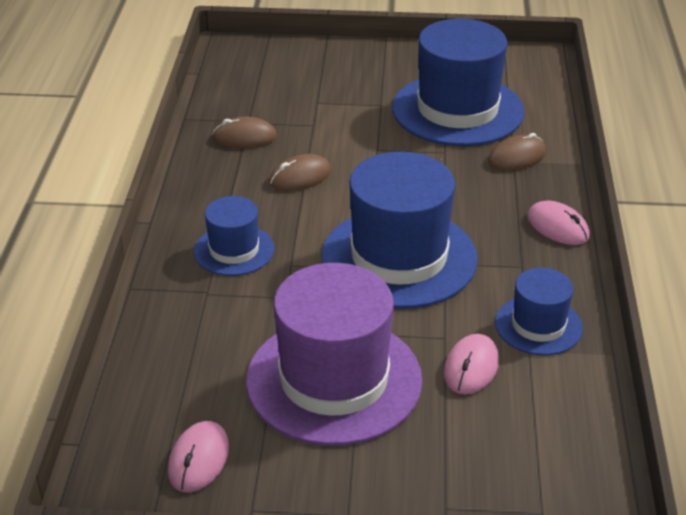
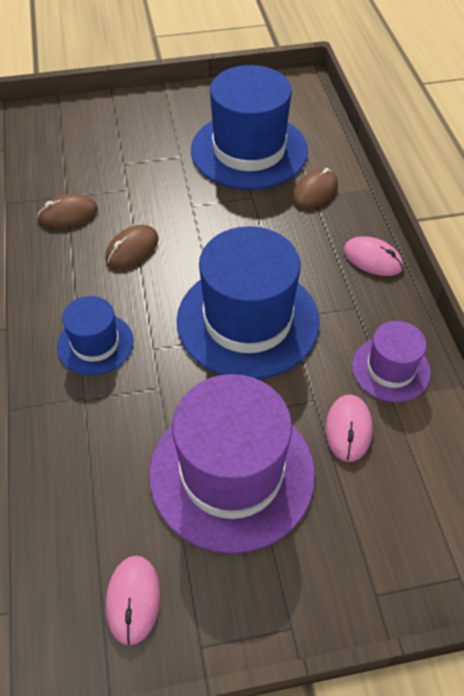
camera: 15 degrees left, 15 degrees up
(538, 325) = (390, 369): blue hat -> purple hat

